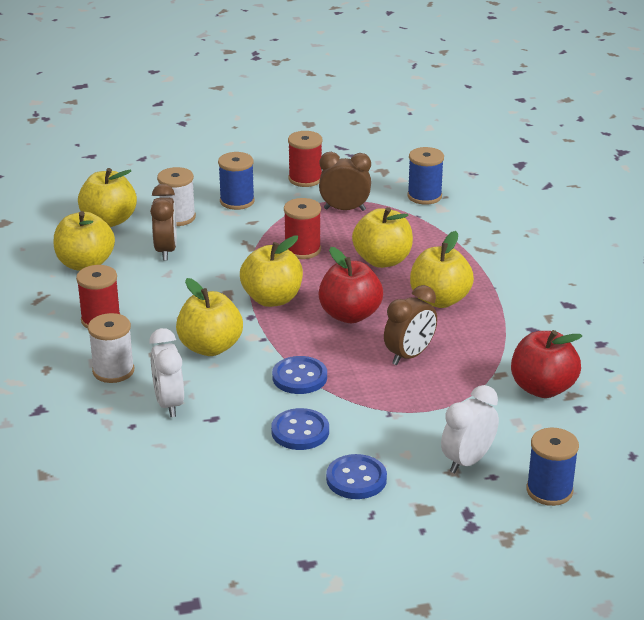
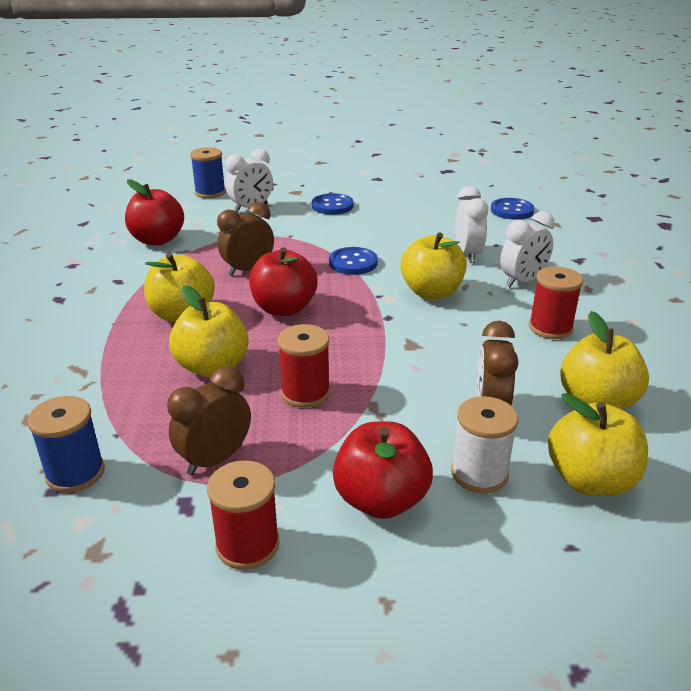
camera: 170 degrees left, 0 degrees up
(113, 371) = (522, 281): white spool -> white clock
(237, 201) = (381, 500): blue spool -> red apple
(272, 299) = (360, 333): yellow apple -> none
(300, 431) = (363, 231): blue button -> blue button (512, 210)
(344, 209) = (215, 459): brown clock -> brown clock turned 120 degrees clockwise

